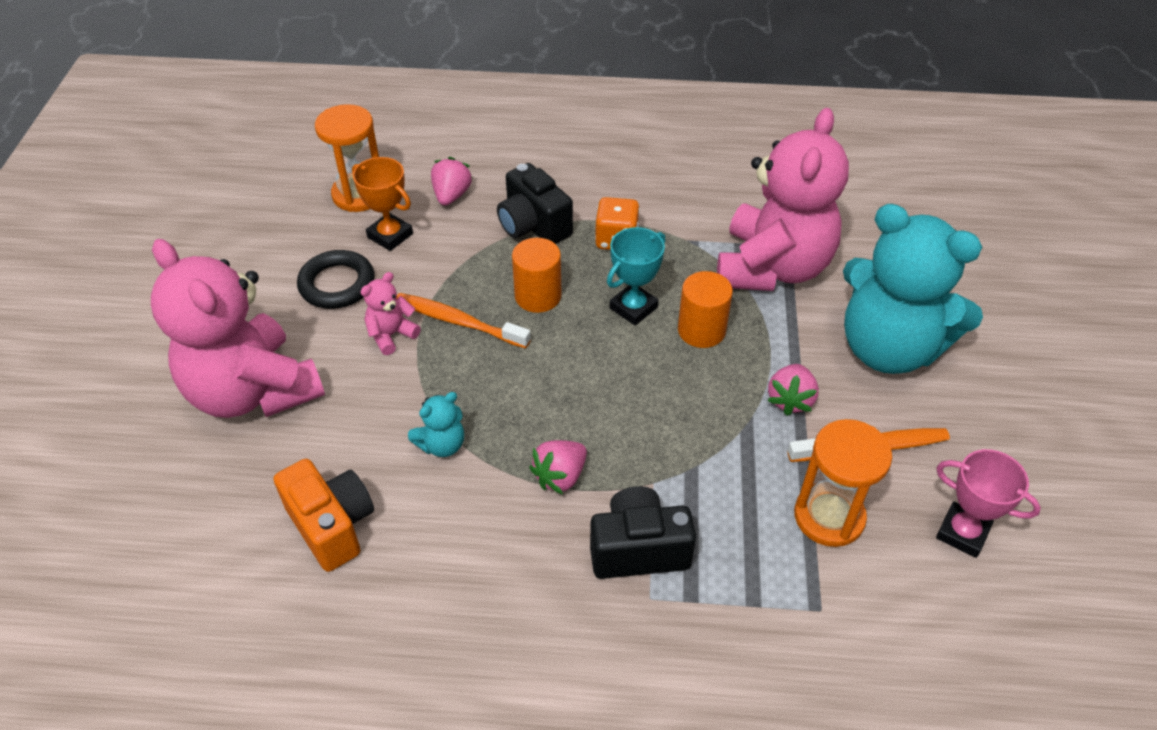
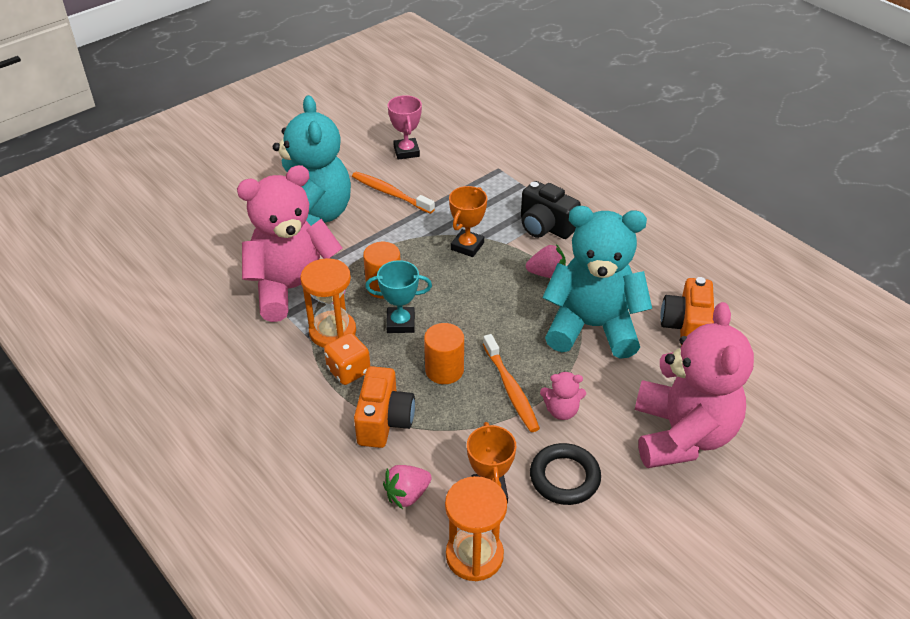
camera: 135 degrees left, 5 degrees down
(442, 444) = (592, 327): turquoise teddy bear -> turquoise teddy bear, size x2.49
(533, 226) = (384, 421): black camera -> orange camera
(689, 443) = (467, 246): none -> orange trophy
(790, 400) = (393, 230): pink strawberry -> none
(829, 516) = (449, 187): orange hourglass -> orange hourglass (332, 331)

